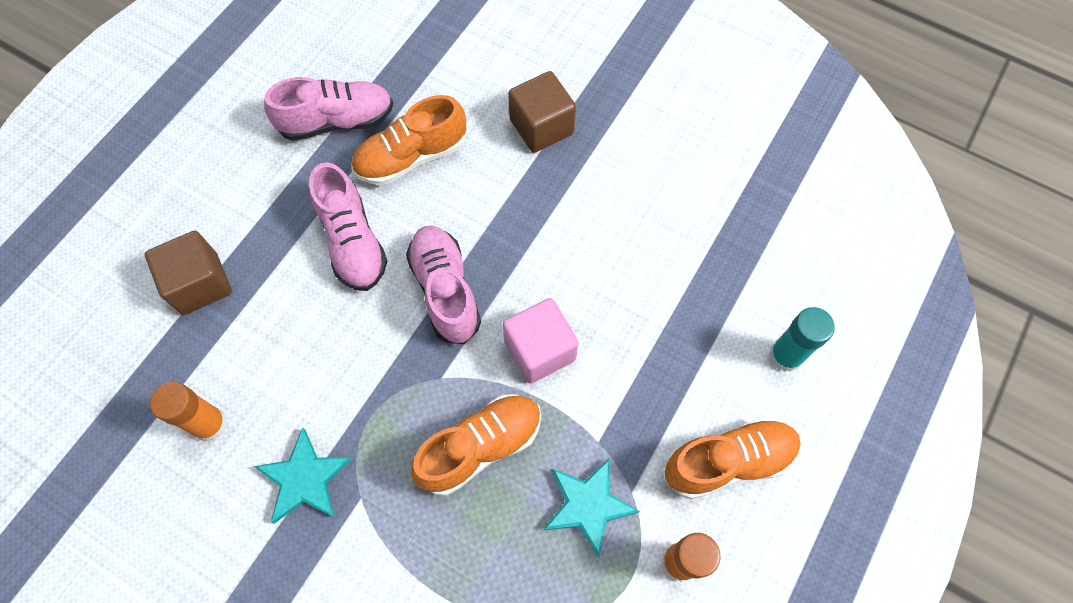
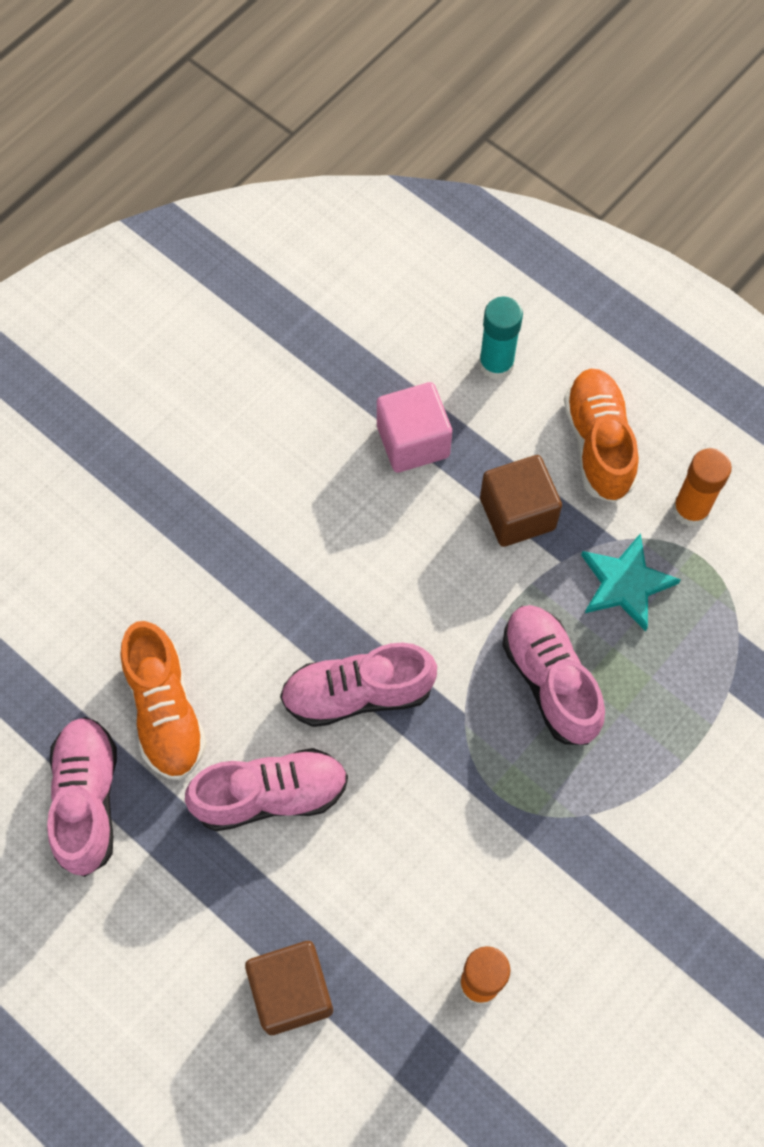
camera: 80 degrees left, 0 degrees up
(304, 479) = (559, 874): turquoise star -> none
(480, 447) = (550, 680): orange shoe -> pink shoe
(540, 350) = (449, 602): pink cube -> pink cube (413, 441)
(541, 127) = (159, 552): brown cube -> brown cube (517, 514)

